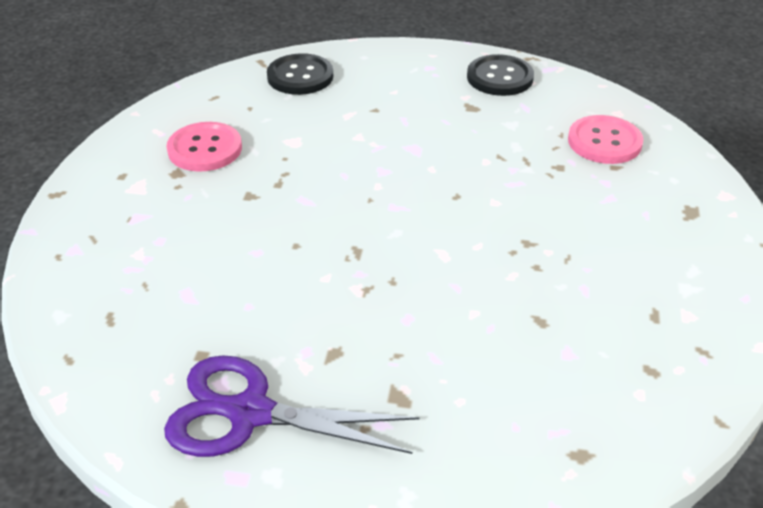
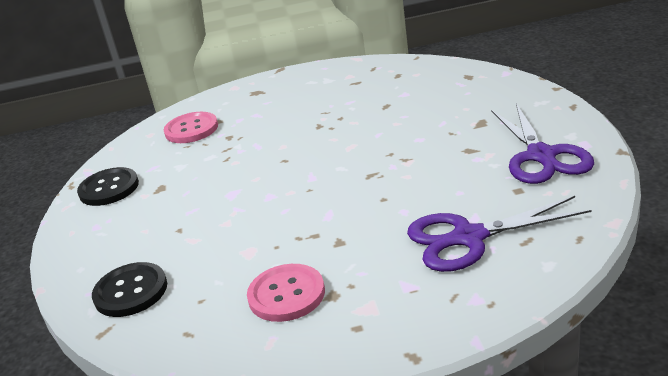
camera: 105 degrees left, 10 degrees down
(159, 279) = (469, 238): none -> purple scissors

